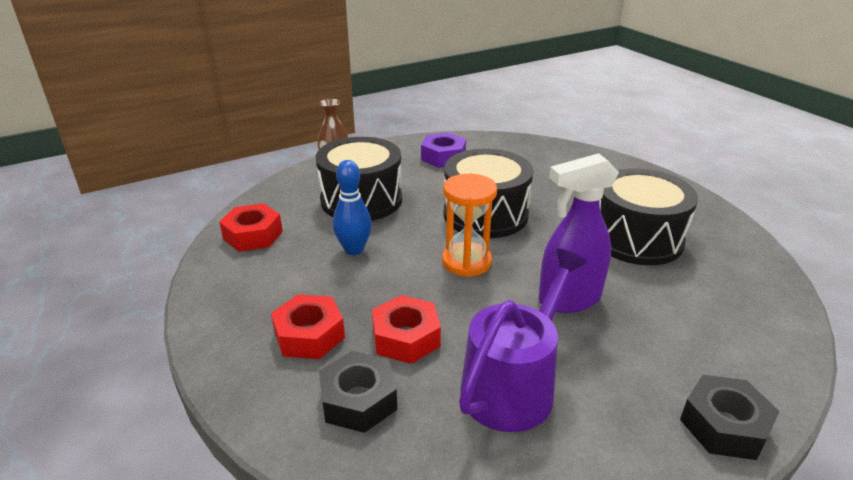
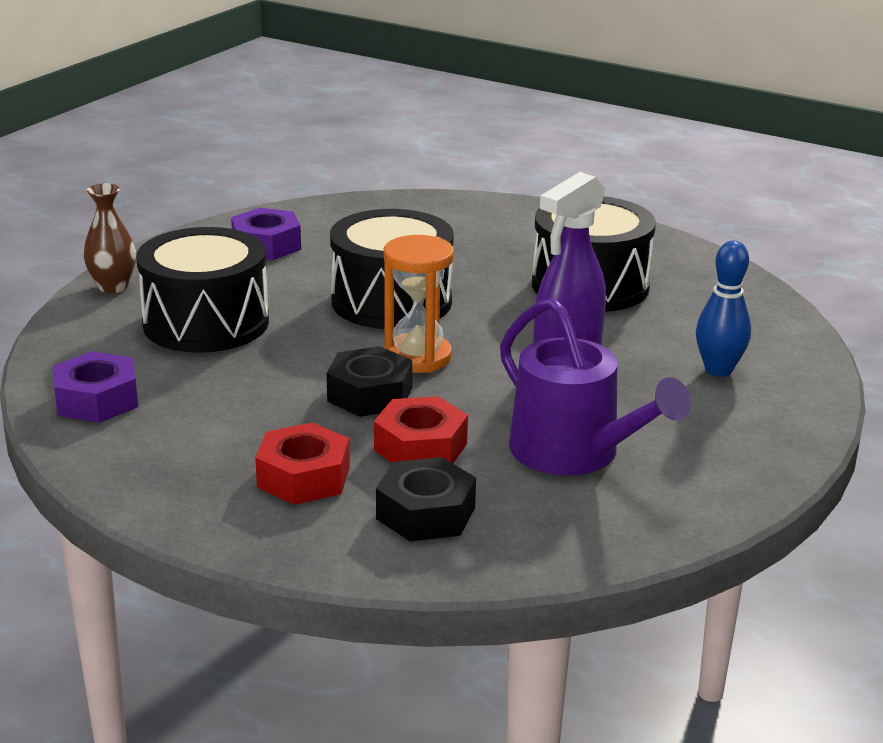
camera: 30 degrees left, 5 degrees down
(253, 235) = (97, 400): red nut -> purple nut
(354, 249) = (261, 380): blue bowling pin -> blue bowling pin (718, 370)
(513, 385) = (574, 453): purple watering can -> purple watering can turned 135 degrees clockwise
(724, 425) = (787, 425): black nut -> black nut (370, 394)

